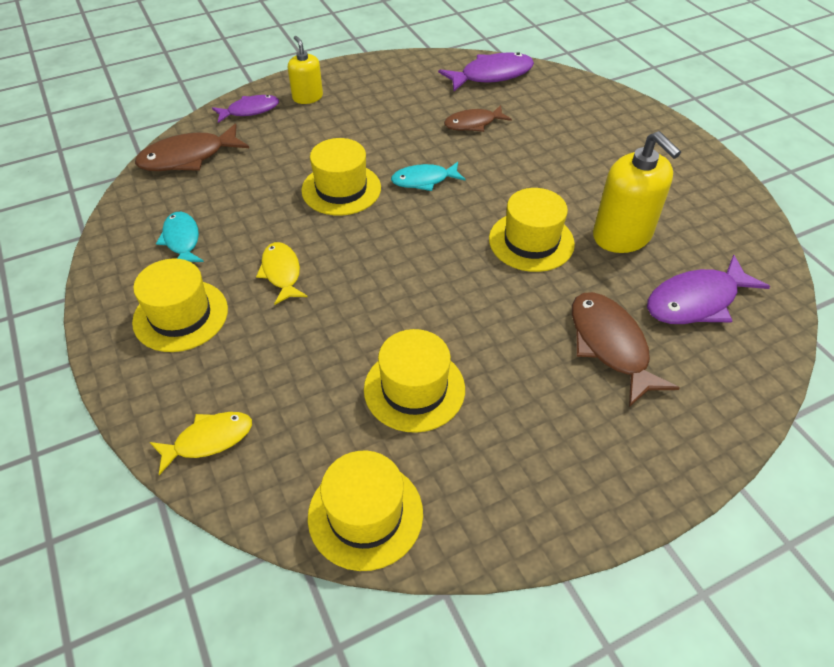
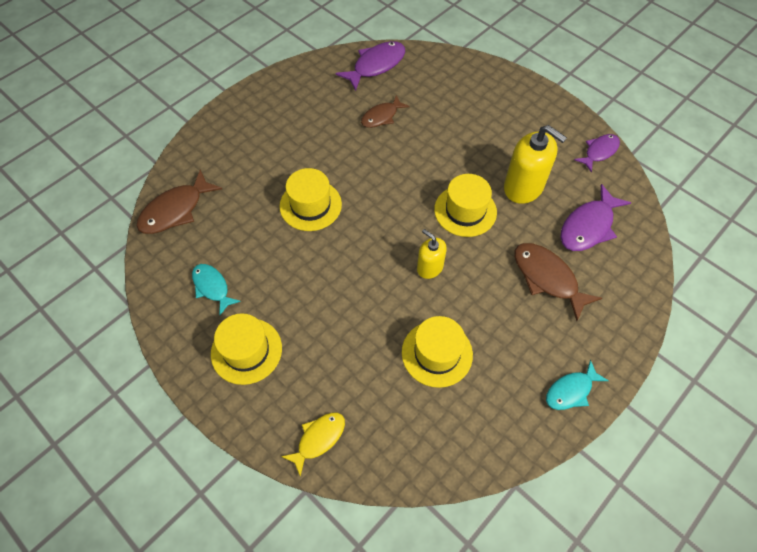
camera: 20 degrees left, 10 degrees up
(250, 110) = (202, 151): purple fish -> purple fish (599, 152)
(281, 273) = (302, 292): yellow fish -> none
(307, 97) = (242, 125): yellow soap dispenser -> yellow soap dispenser (429, 267)
(365, 514) = (446, 453): yellow hat -> none
(424, 180) = (368, 179): turquoise fish -> turquoise fish (571, 391)

